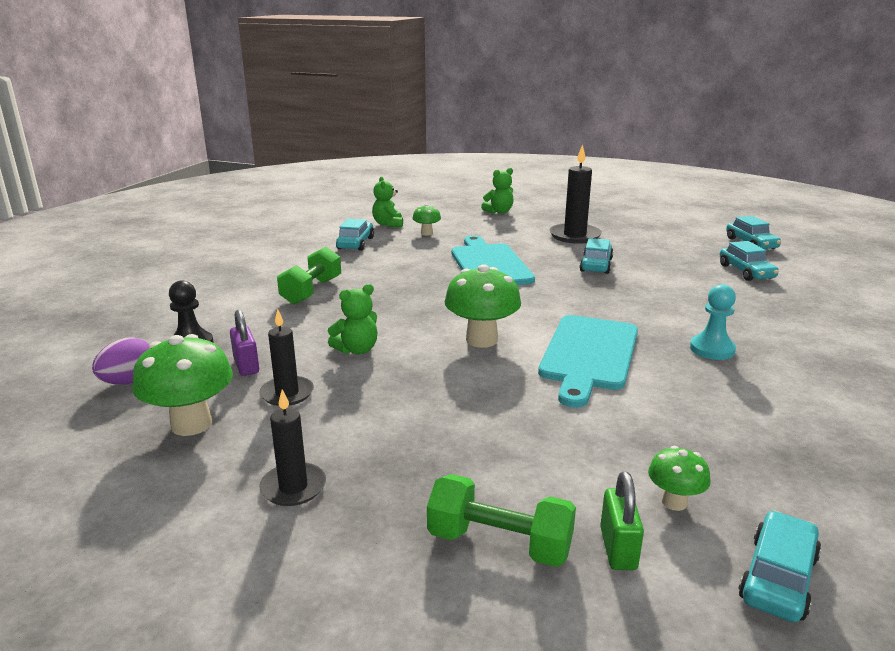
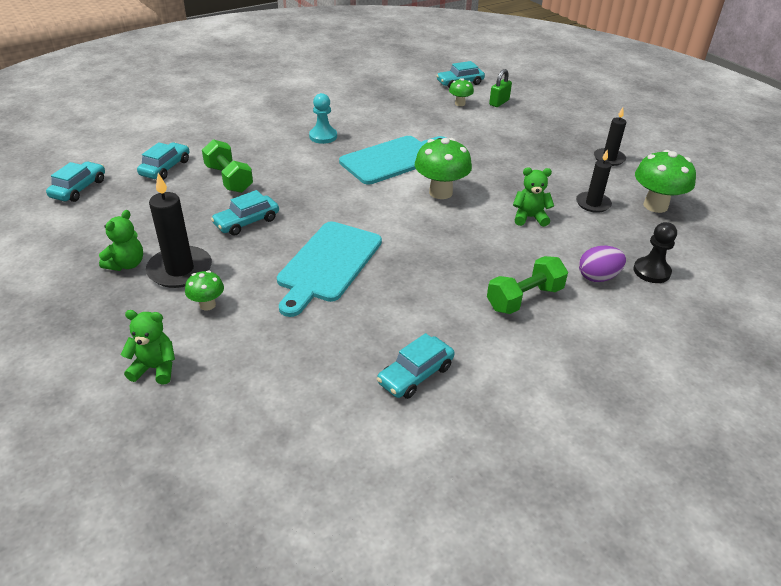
camera: 145 degrees left, 15 degrees up
(129, 382) = (698, 252): purple egg -> purple egg (598, 277)
(246, 366) = (613, 234): purple padlock -> none
(388, 224) = (329, 410): green teddy bear -> green teddy bear (126, 264)
(427, 233) = (312, 356): green mushroom -> green mushroom (207, 305)
(499, 543) = (538, 116): green dumbbell -> green dumbbell (229, 179)

